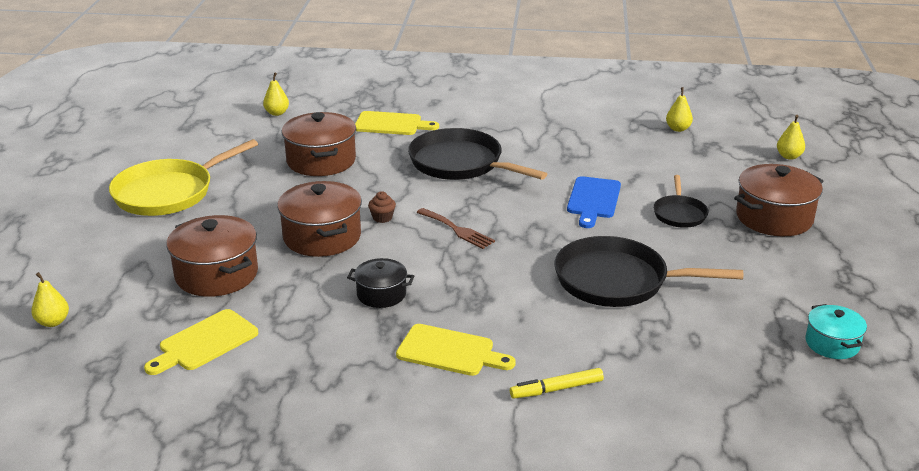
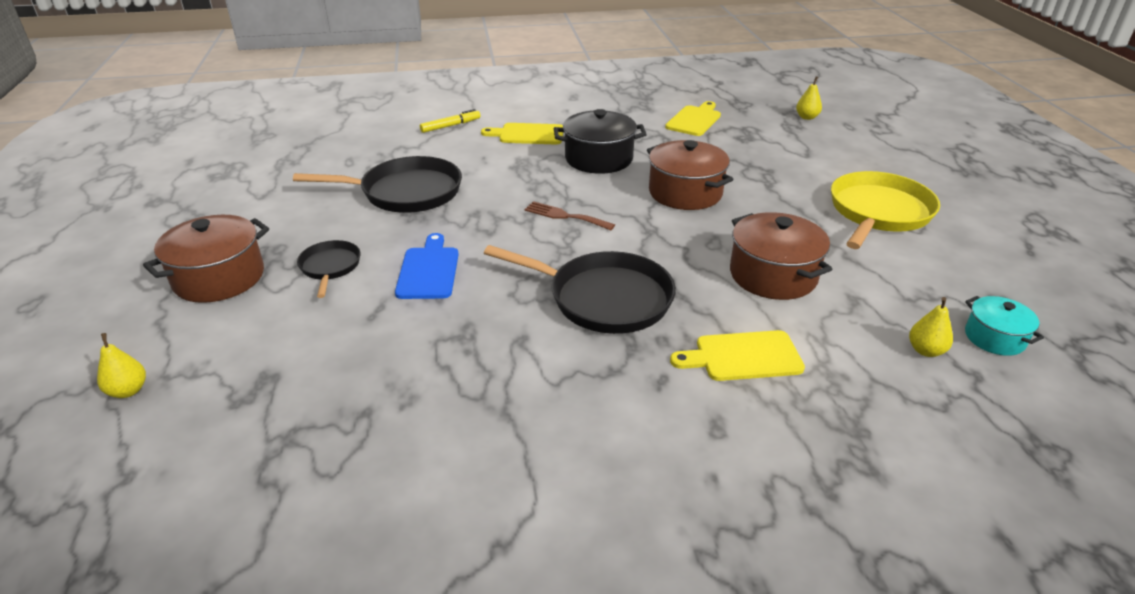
camera: 165 degrees right, 5 degrees up
(216, 274) = (738, 155): brown pot -> none
(381, 294) = (598, 159): black pot -> black pot, size x1.71
(382, 218) = (645, 217): brown cupcake -> none
(678, 129) = (286, 429): yellow pear -> none
(832, 344) = (240, 171): turquoise pot -> turquoise pot (994, 338)

